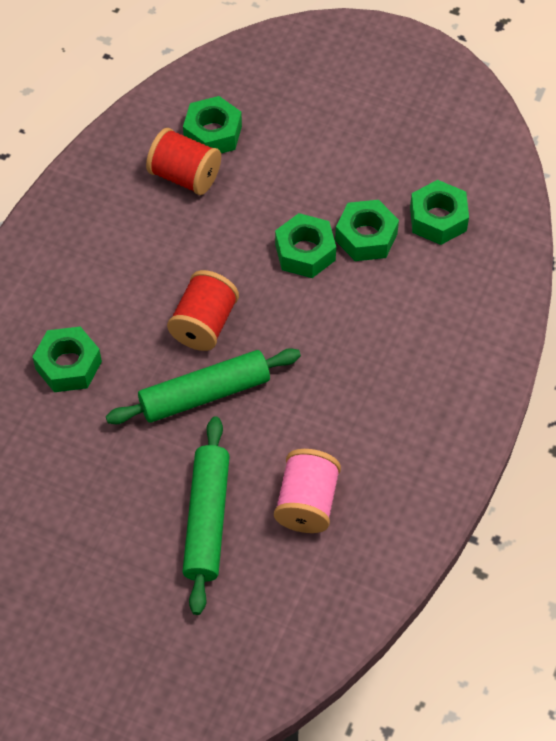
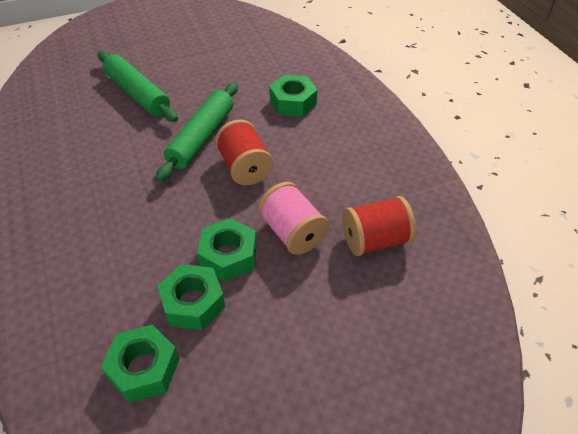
camera: 135 degrees right, 10 degrees down
(212, 133) = (401, 287): green nut -> none
(307, 502) = (86, 131): pink spool -> pink spool (292, 233)

